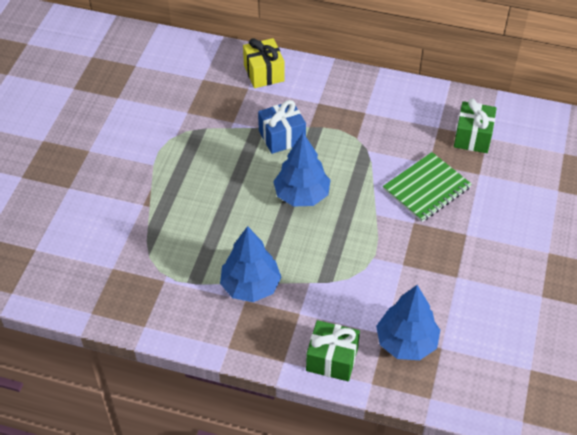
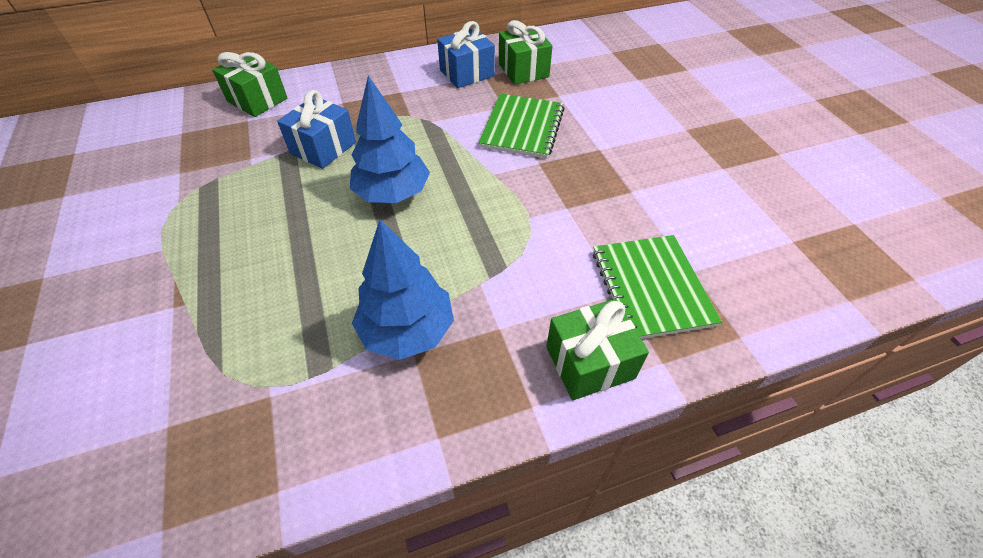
camera: 35 degrees left, 0 degrees up
(264, 73) = (257, 100): yellow gift -> green gift
(406, 342) = (651, 287): blue tree -> green notebook
(426, 119) = (467, 73): none -> blue gift

